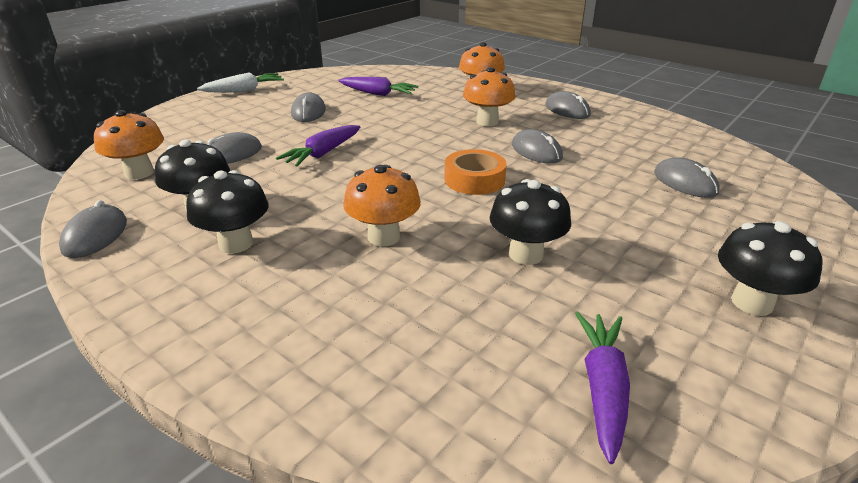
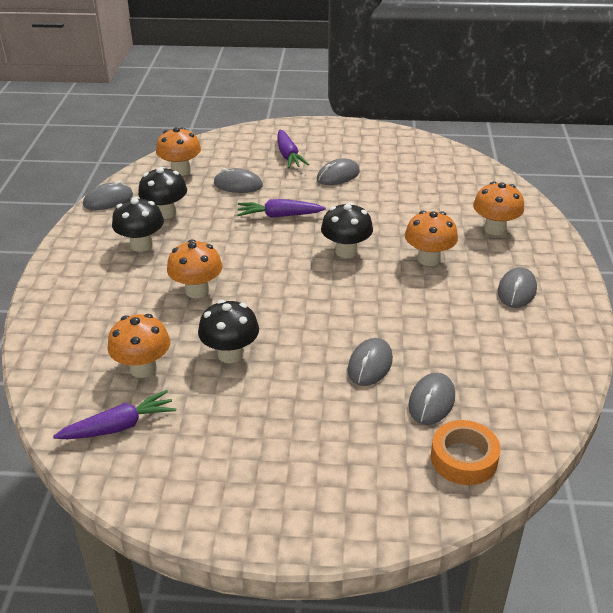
camera: 55 degrees right, 5 degrees up
(244, 90) = (340, 132): white carrot -> none
(377, 94) = (414, 185): purple carrot -> purple carrot (288, 155)
(474, 180) = (313, 294): orange tape -> orange tape (464, 459)
(493, 325) = (143, 368): none -> orange mushroom
(536, 151) = (399, 304): grey mouse -> grey mouse (370, 364)
(752, 302) = (262, 473): black mushroom -> black mushroom (346, 251)

